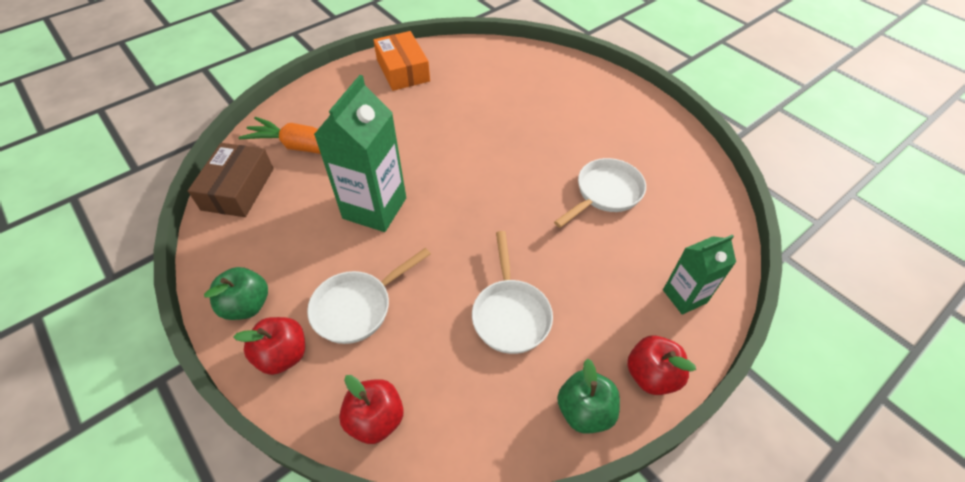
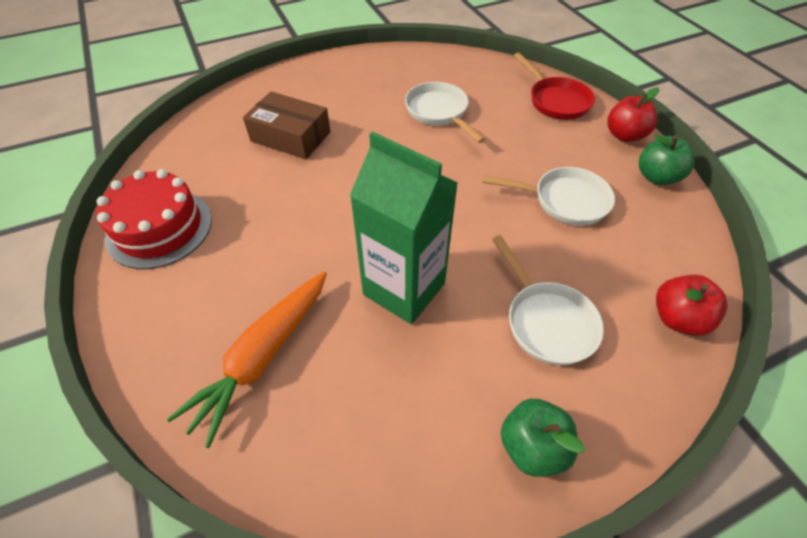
camera: 75 degrees left, 0 degrees up
(238, 189) = (310, 461): brown box -> brown box (291, 136)
(283, 355) = (606, 403): red apple -> none
(403, 70) = (159, 228): orange box -> red cake
(684, 296) = (555, 101): green carton -> red pan

